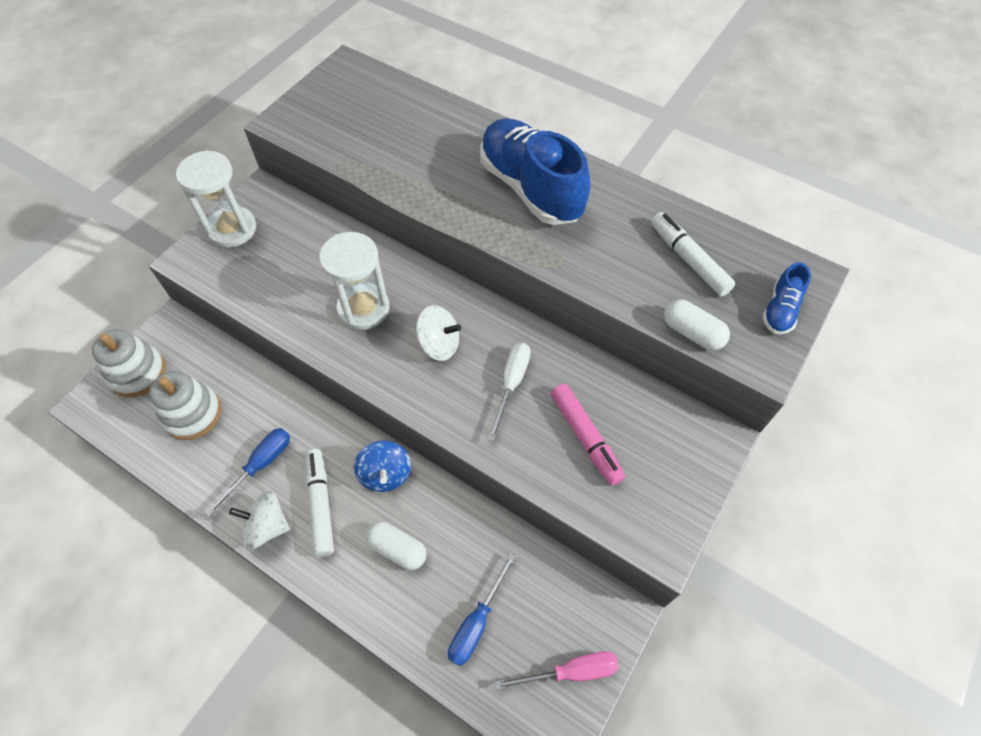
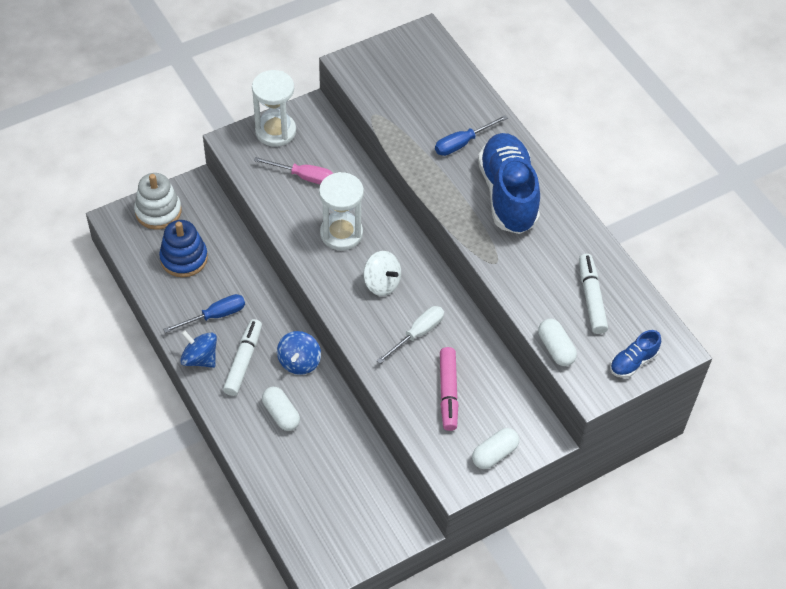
camera: 25 degrees right, 5 degrees down
(192, 413) = (184, 258): white stacking toy -> blue stacking toy
(267, 526) = (200, 358): white spinning top -> blue spinning top
(476, 622) = (309, 484): blue screwdriver -> blue screwdriver (462, 143)
(570, 671) = (355, 543): pink screwdriver -> pink screwdriver (303, 176)
(680, 487) = (494, 454): none -> white capsule

